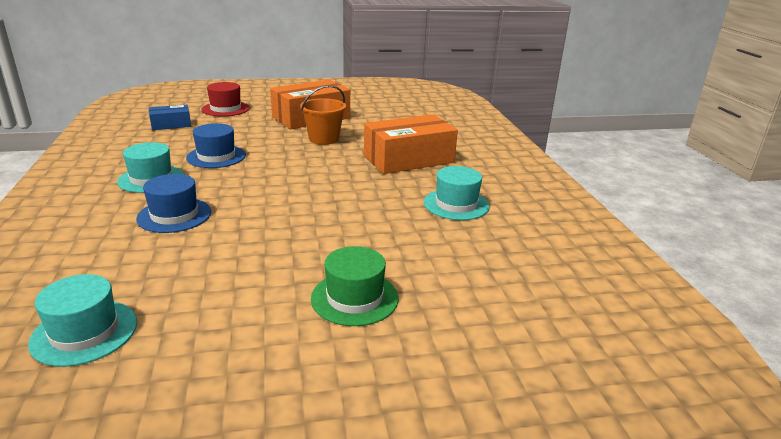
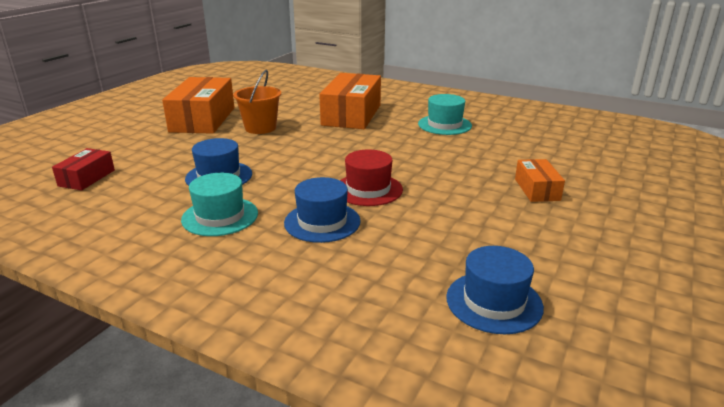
camera: 50 degrees left, 0 degrees up
(84, 332) = (494, 302): turquoise hat -> blue hat
(171, 125) = (87, 178): blue box -> red box
(225, 109) = (99, 144): red hat -> red hat (368, 189)
(354, 298) = (537, 189): green hat -> orange box

